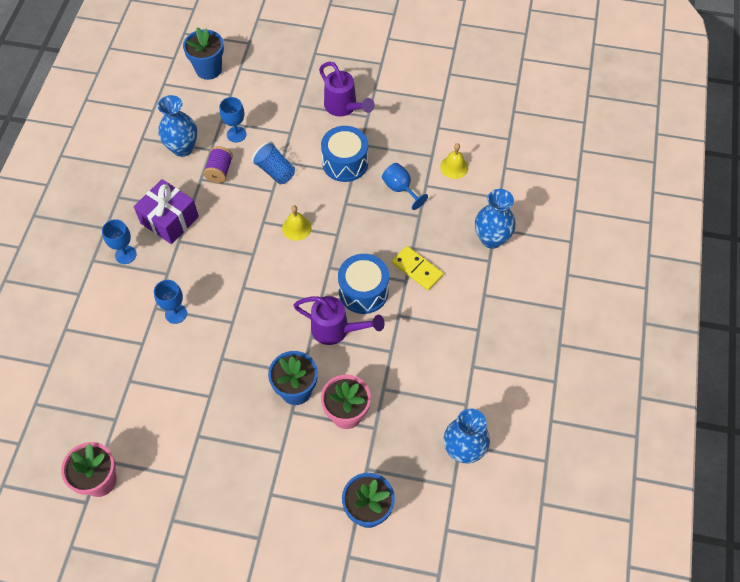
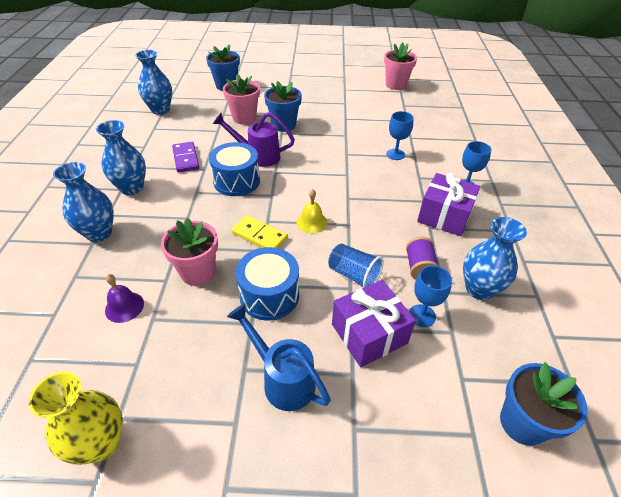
camera: 170 degrees right, 15 degrees down
(279, 127) = (369, 334): none -> purple gift
(344, 107) = (282, 379): purple watering can -> blue watering can
(400, 189) = (198, 272): blue goblet -> pink flower pot
(417, 269) = (184, 201): yellow domino -> yellow domino (259, 235)
(420, 336) = (186, 159): none -> purple domino
(450, 89) = (101, 443): none -> yellow vase
(454, 167) = (124, 307): yellow bell -> purple bell
(473, 294) = (132, 188): none -> blue vase

